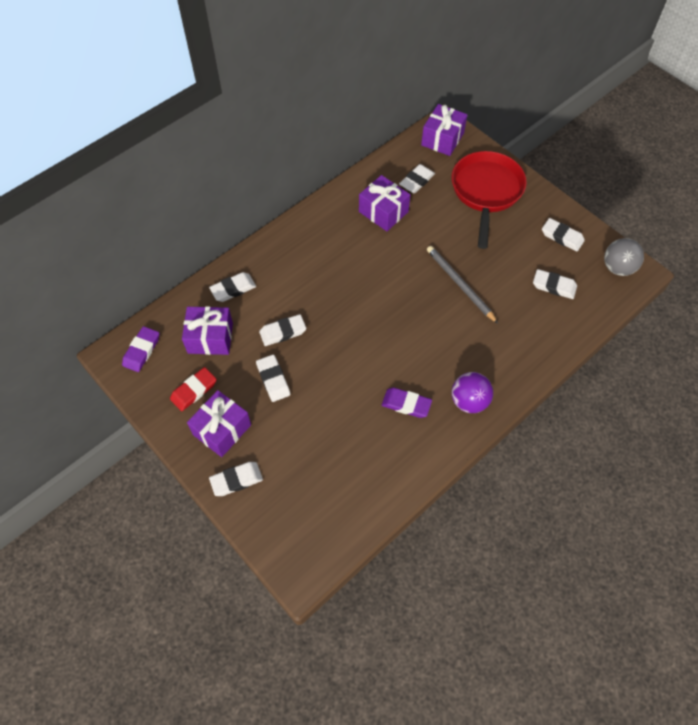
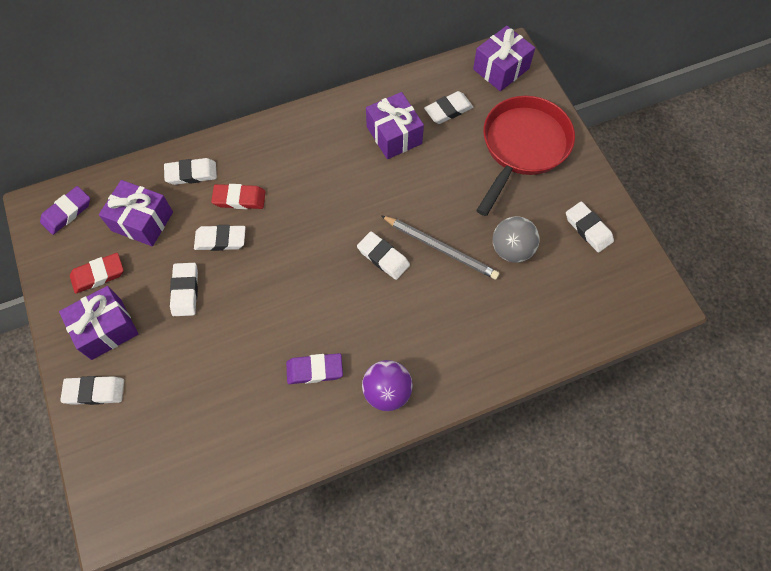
camera: 20 degrees right, 5 degrees up
(282, 296) = (239, 199): none -> red eraser
(406, 404) = (314, 370): purple eraser -> purple eraser turned 45 degrees counterclockwise
(460, 284) = (441, 248): grey pencil -> grey pencil turned 135 degrees clockwise
(554, 286) = (550, 286): white eraser -> white eraser (383, 257)
(617, 268) = (639, 288): grey ball -> grey ball (512, 249)

